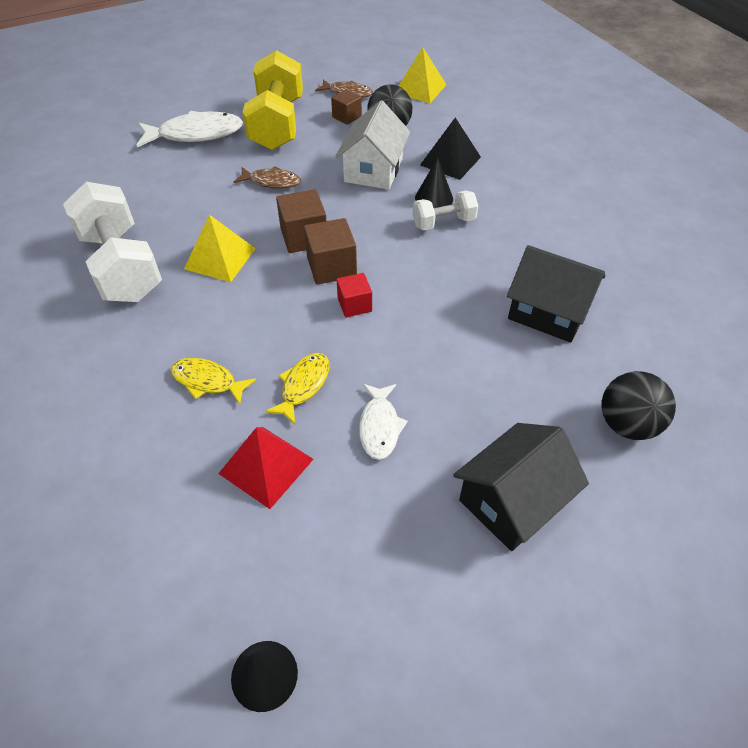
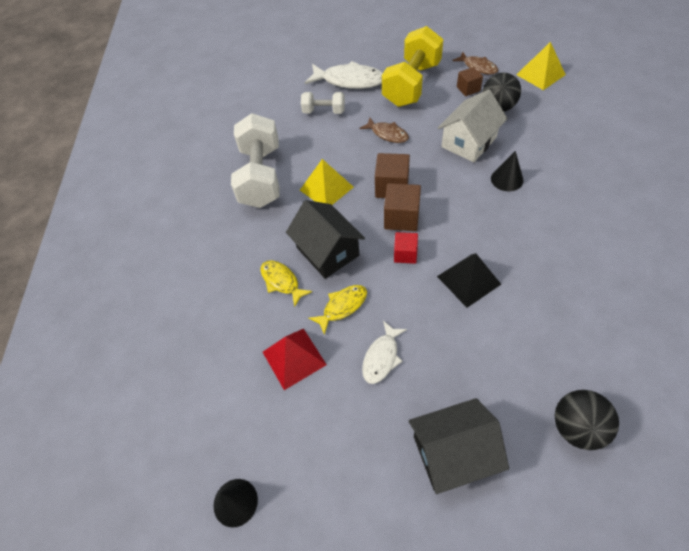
camera: 30 degrees right, 5 degrees up
(443, 222) = (505, 203): white dumbbell -> white dumbbell (324, 111)
(450, 161) = (536, 148): black pyramid -> black pyramid (468, 280)
(548, 312) = (556, 308): black house -> black house (327, 251)

